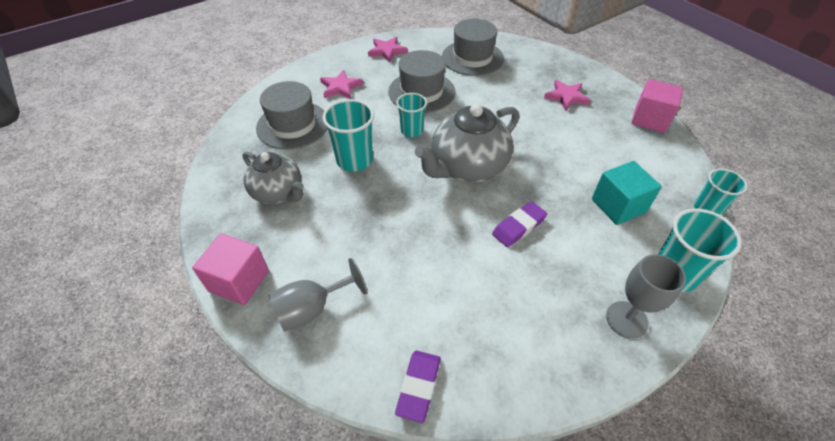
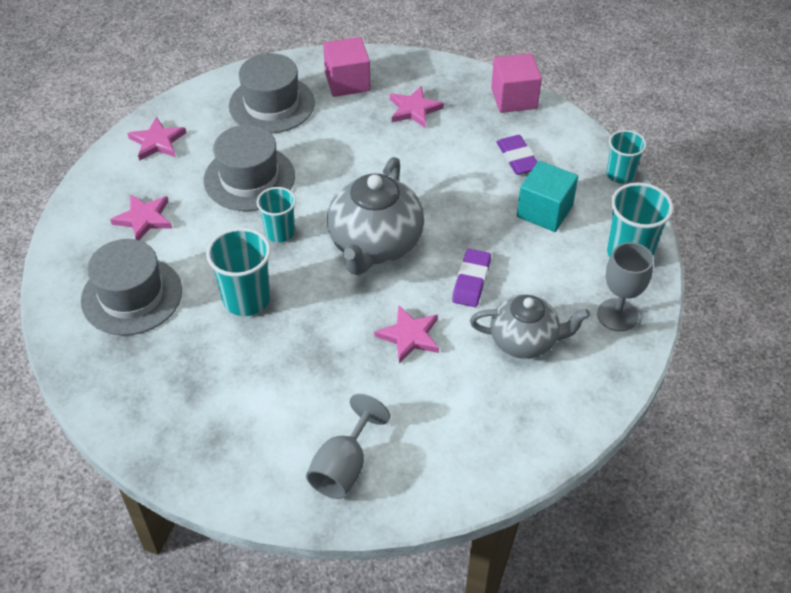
camera: 35 degrees left, 0 degrees up
(239, 281) = (245, 487): pink cube -> pink cube (347, 82)
(278, 193) = (196, 380): grey teapot -> grey teapot (525, 341)
(418, 386) = (494, 469): purple eraser -> purple eraser (517, 158)
(439, 241) = (409, 336): none -> pink star

